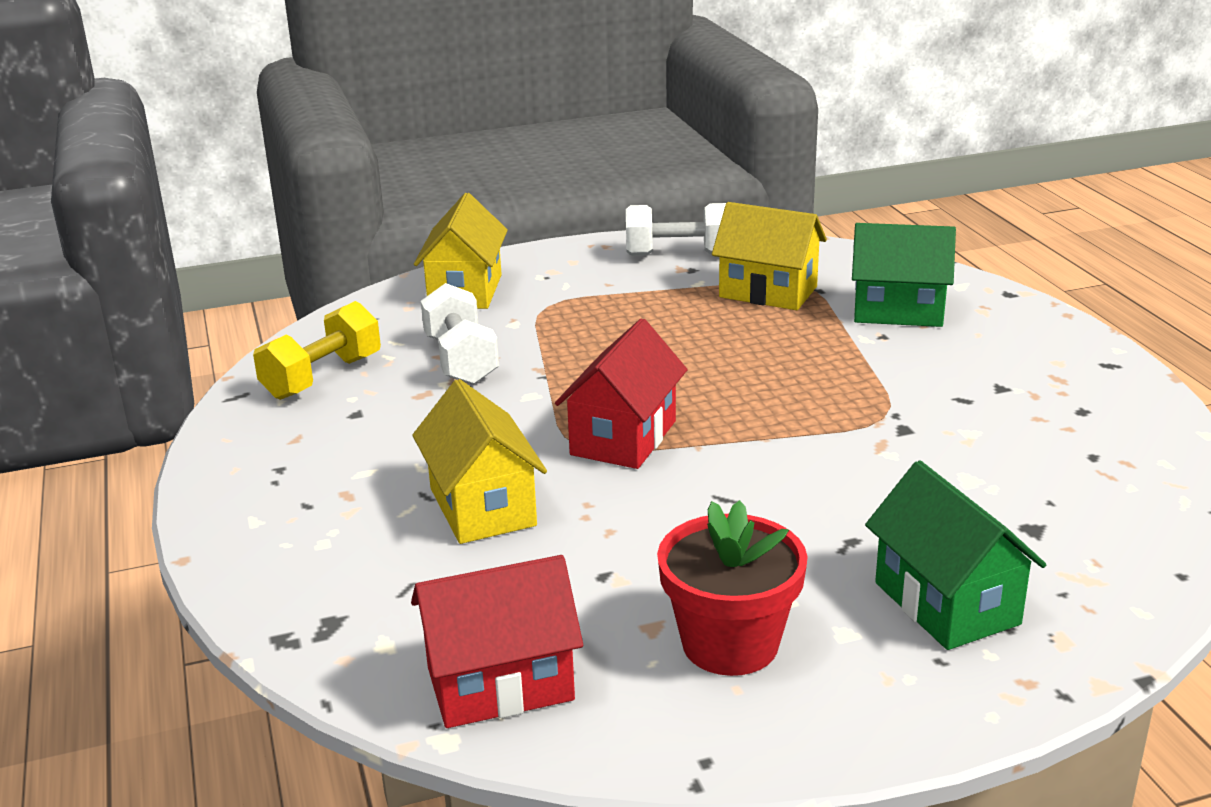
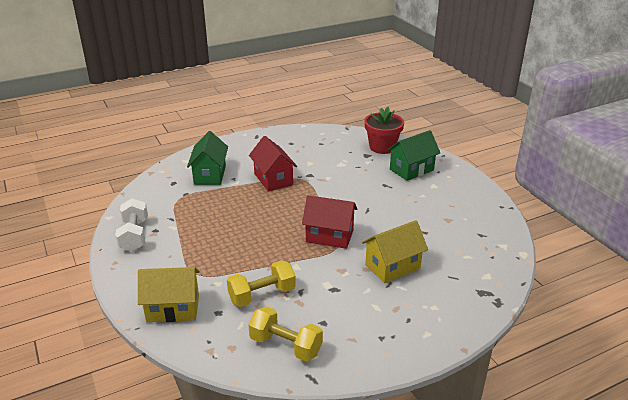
camera: 100 degrees left, 5 degrees up
(461, 360) = (262, 295): white dumbbell -> yellow dumbbell
(500, 684) = (492, 246): red house -> red house (273, 179)
(730, 644) = (449, 205): red flower pot -> red flower pot (382, 147)
(768, 292) = (186, 207): yellow house -> none

